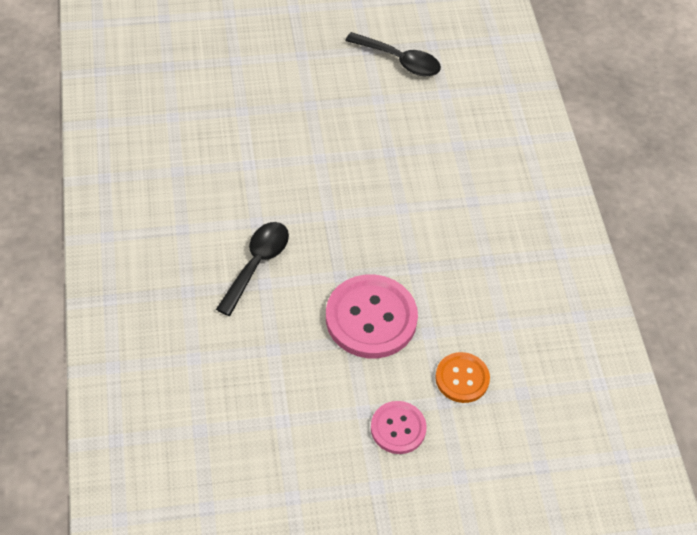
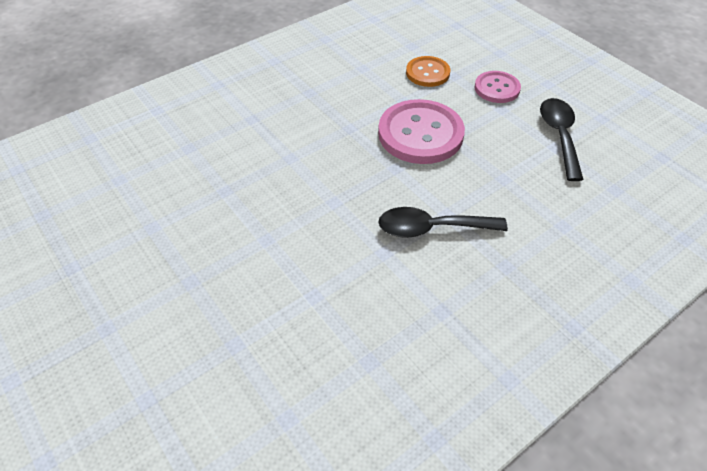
camera: 115 degrees left, 5 degrees down
(399, 60) = (81, 231): black spoon -> black spoon (559, 136)

